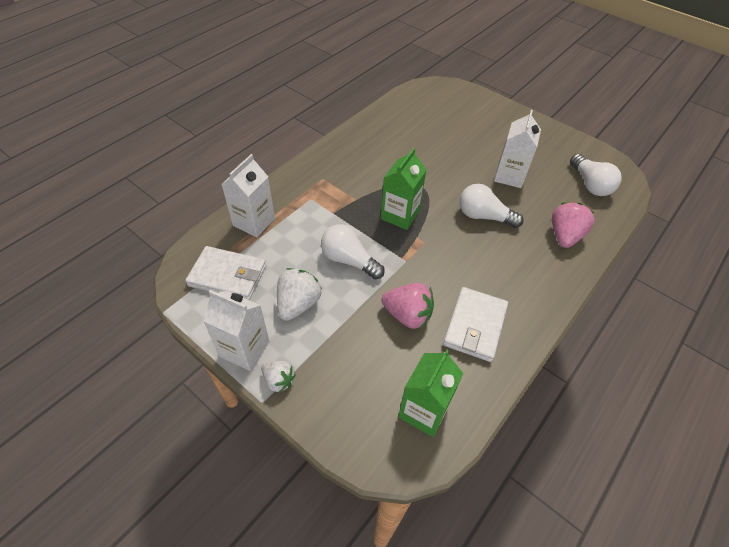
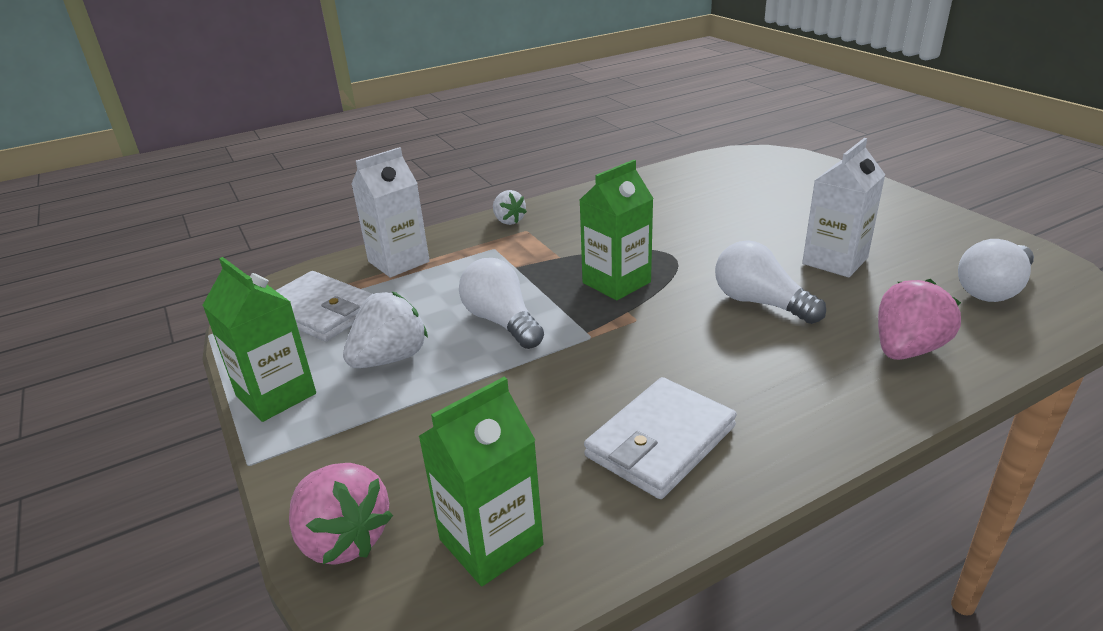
camera: 25 degrees right, 20 degrees down
(244, 349) = (276, 395): white carton -> green carton
(279, 380) = (292, 443): white strawberry -> white strawberry (508, 221)
(407, 315) = (549, 404): pink strawberry -> pink strawberry (343, 539)
(590, 184) = (993, 289): white light bulb -> white light bulb turned 45 degrees clockwise

